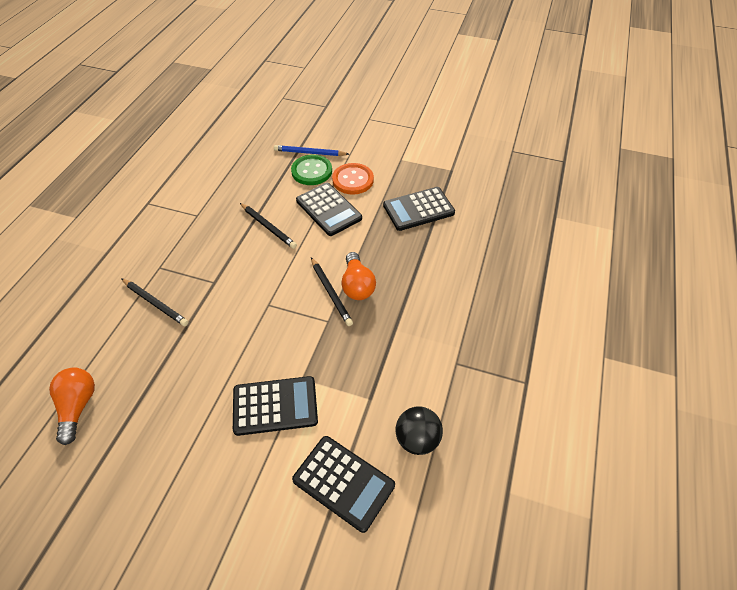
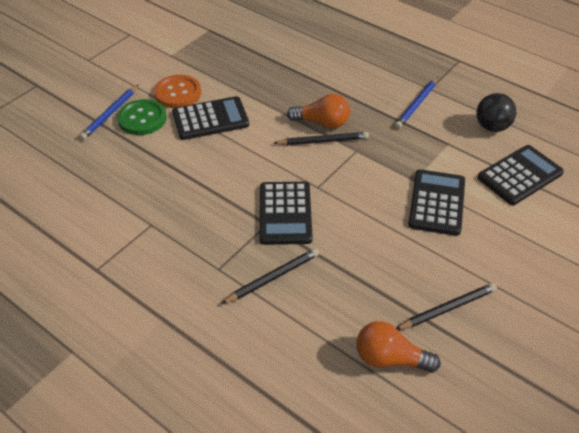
camera: 70 degrees left, 5 degrees down
(268, 227) = (208, 168): black pencil -> black pencil (447, 308)
(418, 209) = (248, 62): black calculator -> black calculator (285, 213)
(421, 357) = (416, 105): none -> blue pencil

